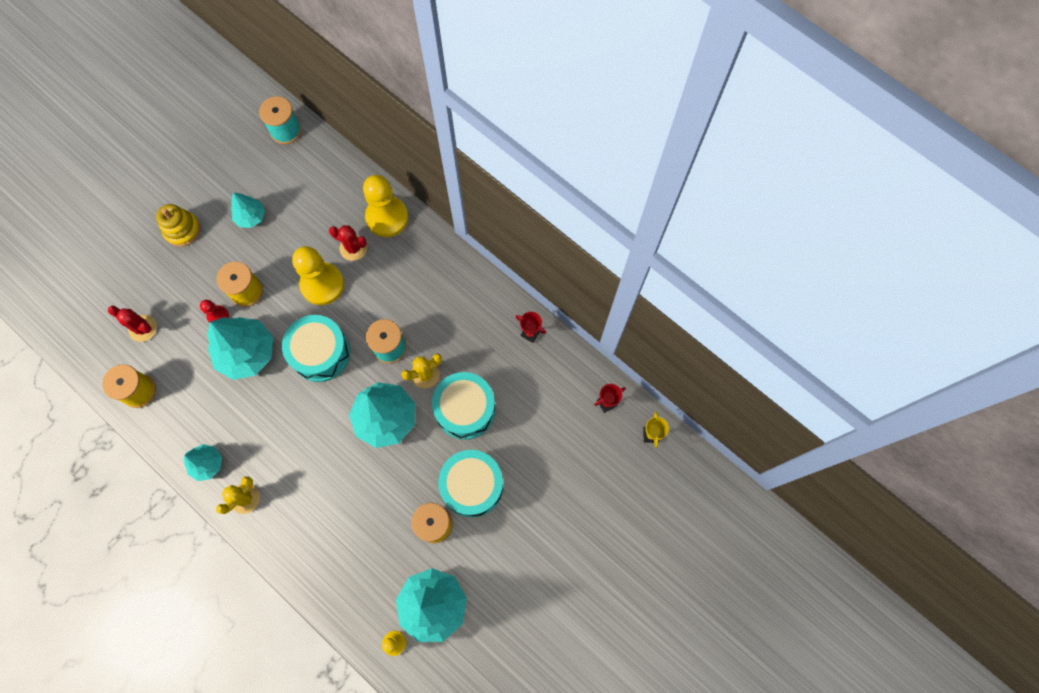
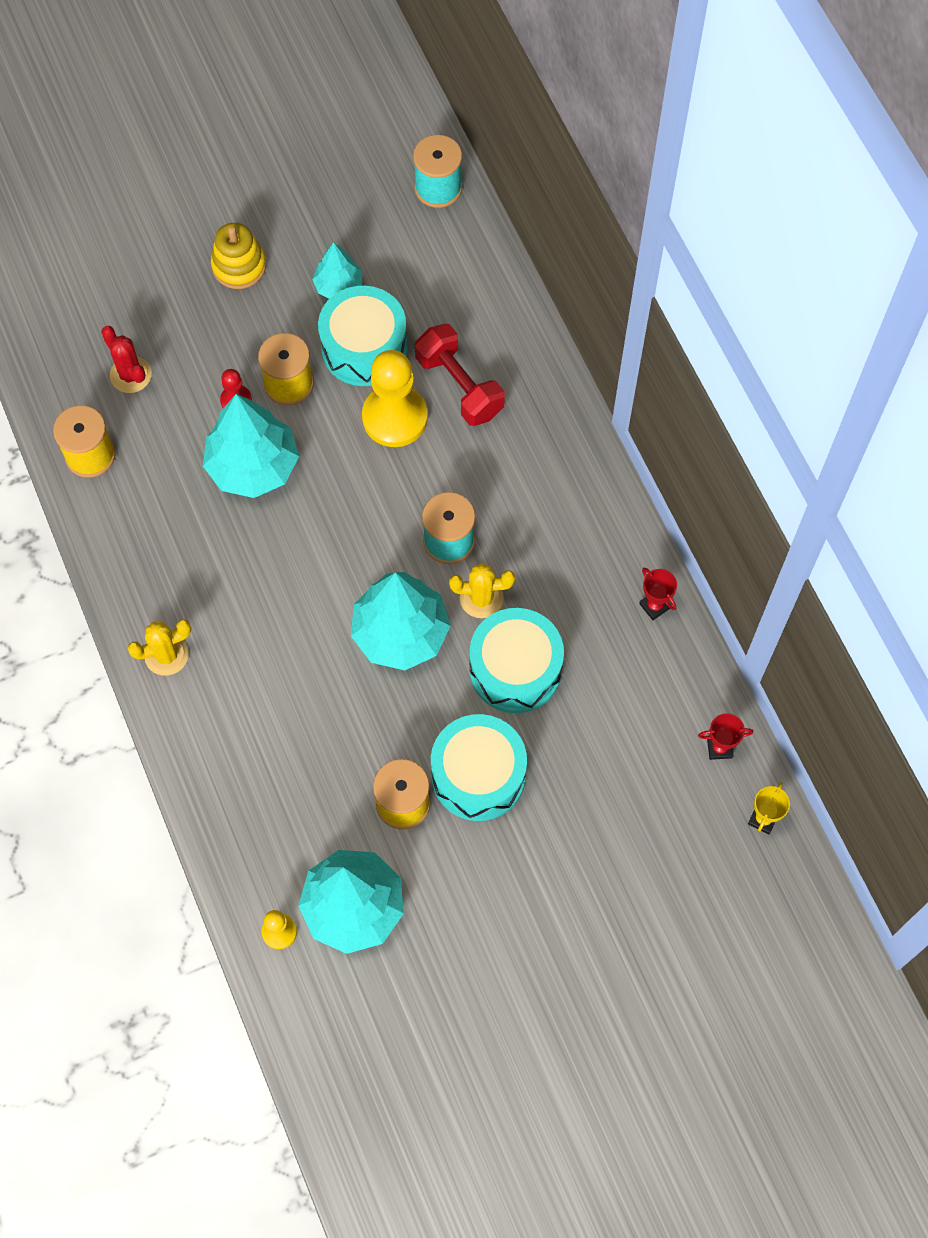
camera: 25 degrees right, 5 degrees down
(207, 464) = (137, 588): turquoise tree -> none
(320, 353) = (351, 508): turquoise drum -> turquoise drum (364, 348)
(353, 248) = (459, 386): red cactus -> red dumbbell
(387, 217) = (525, 363): yellow pawn -> none

